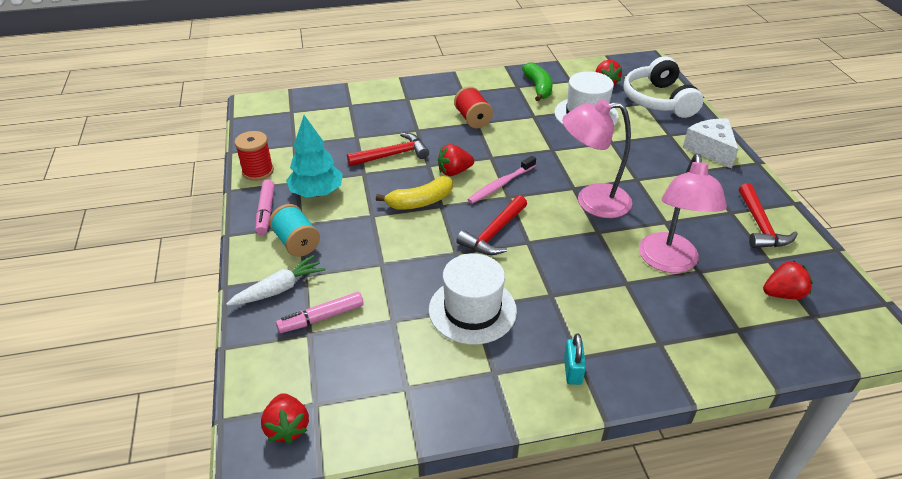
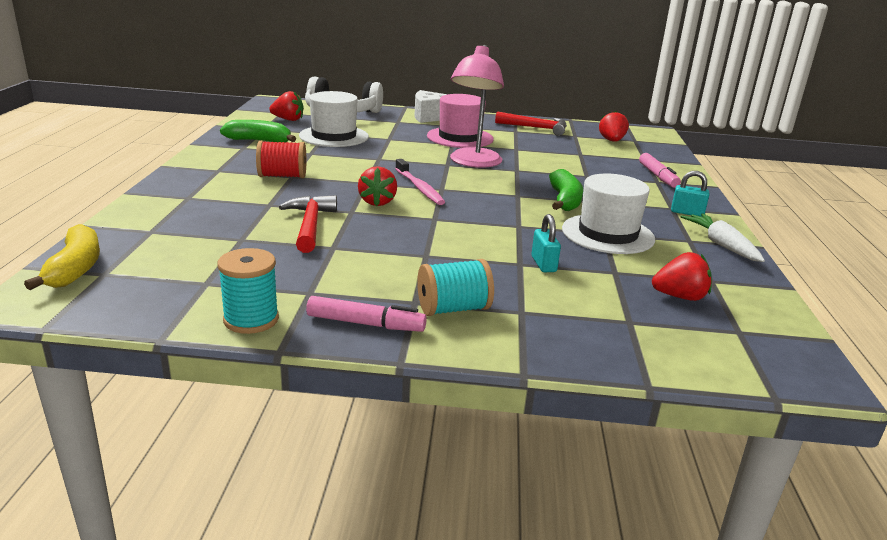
camera: 75 degrees left, 15 degrees down
(258, 171) = (251, 319): red spool -> turquoise spool
(279, 289) = (543, 331): white carrot -> white carrot (721, 245)
(287, 428) = (777, 352): red strawberry -> red strawberry (680, 297)
(317, 192) = (350, 281): turquoise tree -> none
(322, 318) = (604, 310): pink marker -> pink marker (657, 176)
(386, 276) = (543, 264): none -> turquoise padlock
(420, 202) = (420, 227): yellow banana -> yellow banana (75, 269)
(493, 234) = (498, 205): red hammer -> none
(537, 274) = (565, 200): none -> green banana
(661, 180) = (460, 137): none -> pink hat
(669, 262) = (567, 159): pink lamp -> none

